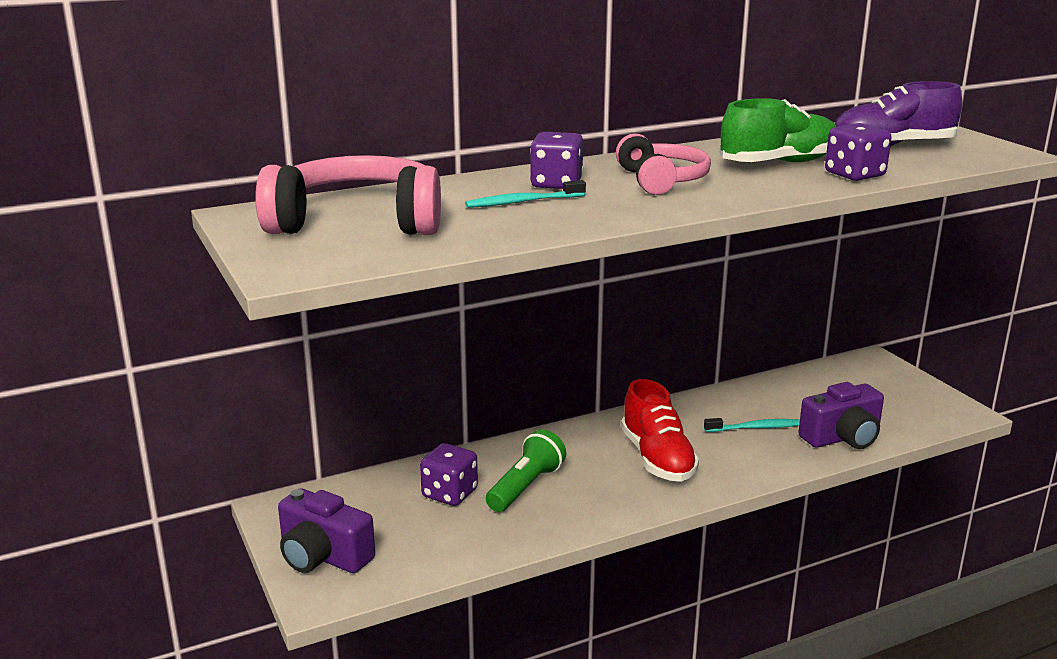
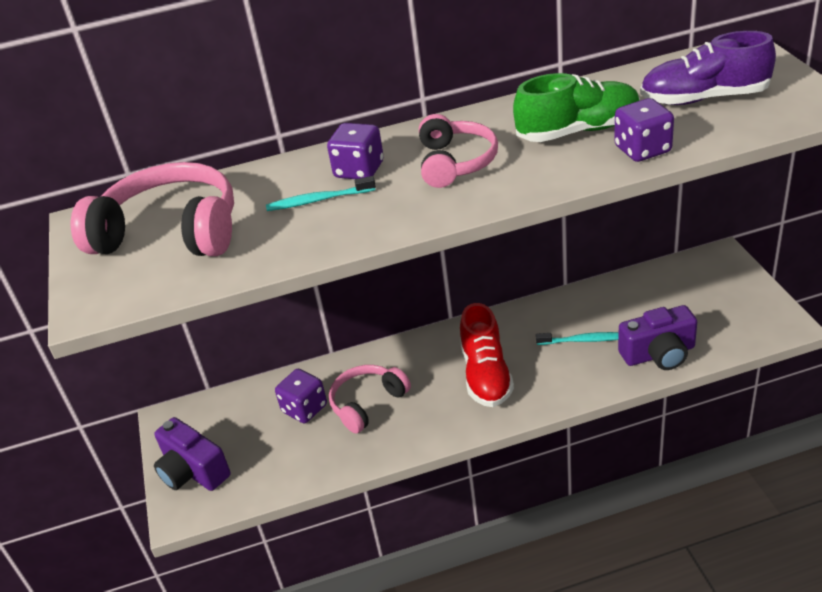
camera: 15 degrees right, 15 degrees up
(526, 487) = (367, 403): green flashlight -> pink headphones

